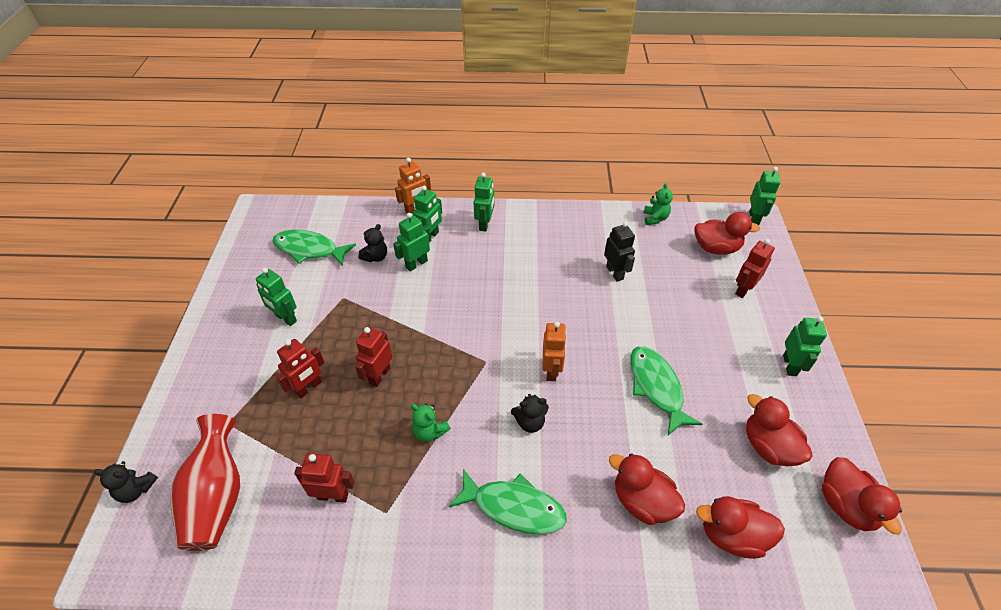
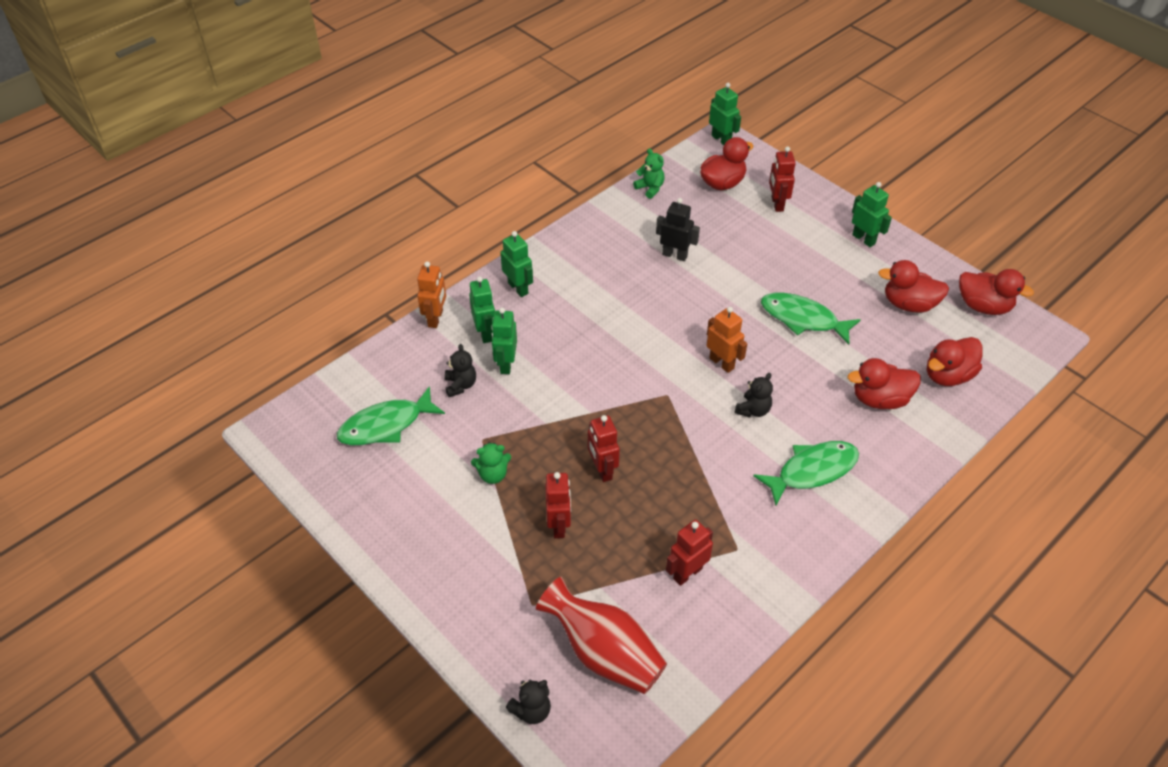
camera: 45 degrees left, 0 degrees up
(285, 318) = (455, 495): green robot -> none
(429, 432) = (695, 475): green teddy bear -> green teddy bear (493, 474)

